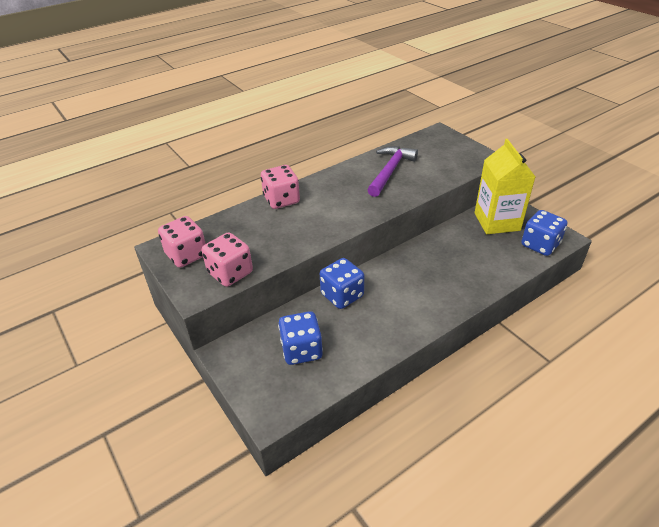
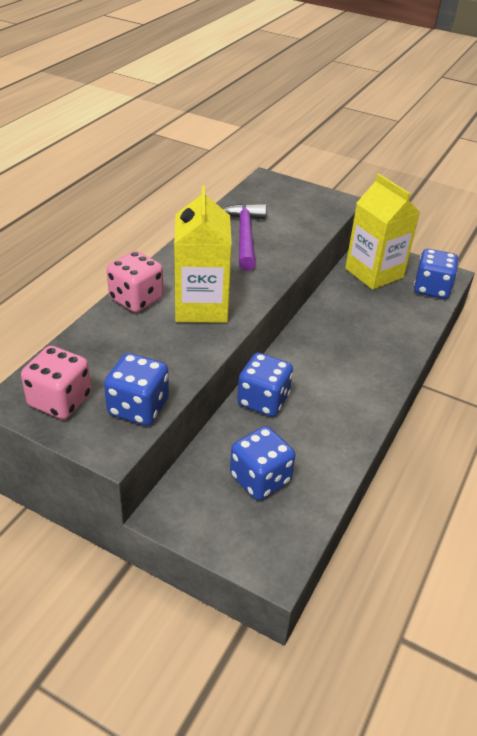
camera: 30 degrees left, 0 degrees up
(230, 273) = (138, 407): pink dice -> blue dice
(321, 215) = (201, 307): none -> yellow carton

